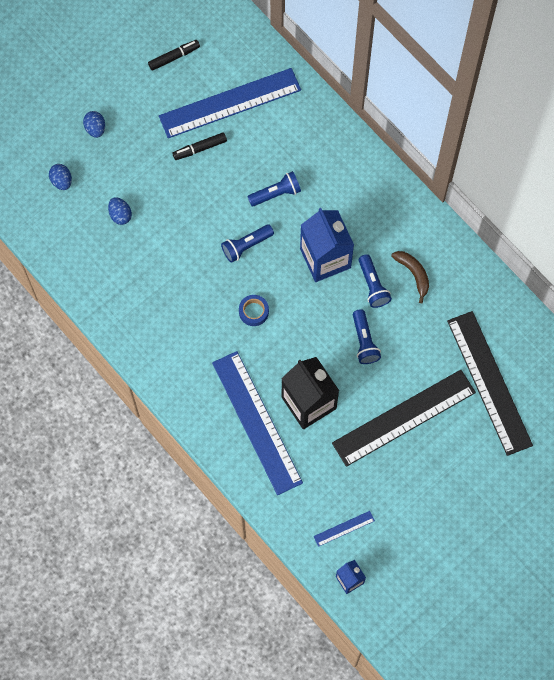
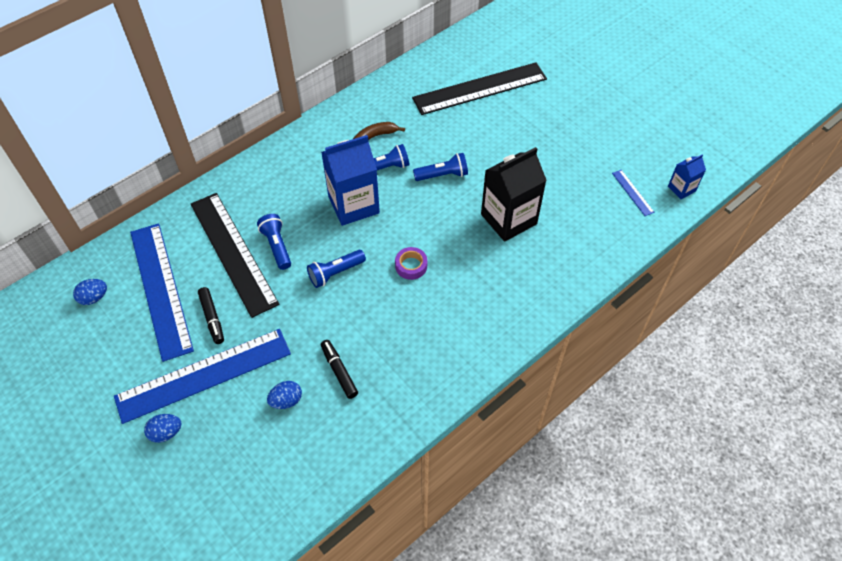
camera: 90 degrees left, 15 degrees down
(61, 181) = (232, 471): blue egg -> blue egg (94, 298)
(174, 57) = (88, 346): black marker -> black marker (339, 371)
(246, 246) = (335, 273): blue flashlight -> blue flashlight turned 90 degrees clockwise
(253, 312) = (411, 266): blue tape -> purple tape
(257, 422) = (533, 262): blue ruler -> blue ruler (204, 375)
(404, 418) = (518, 147): black ruler -> black ruler (233, 252)

